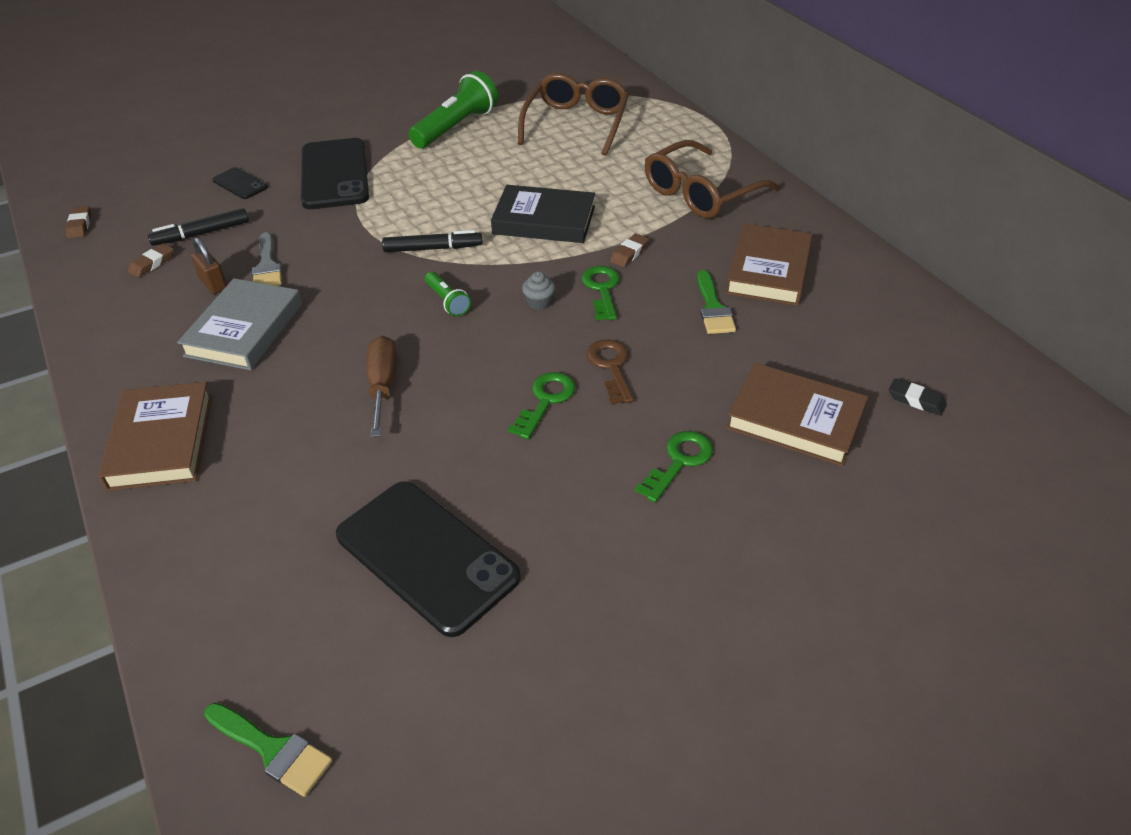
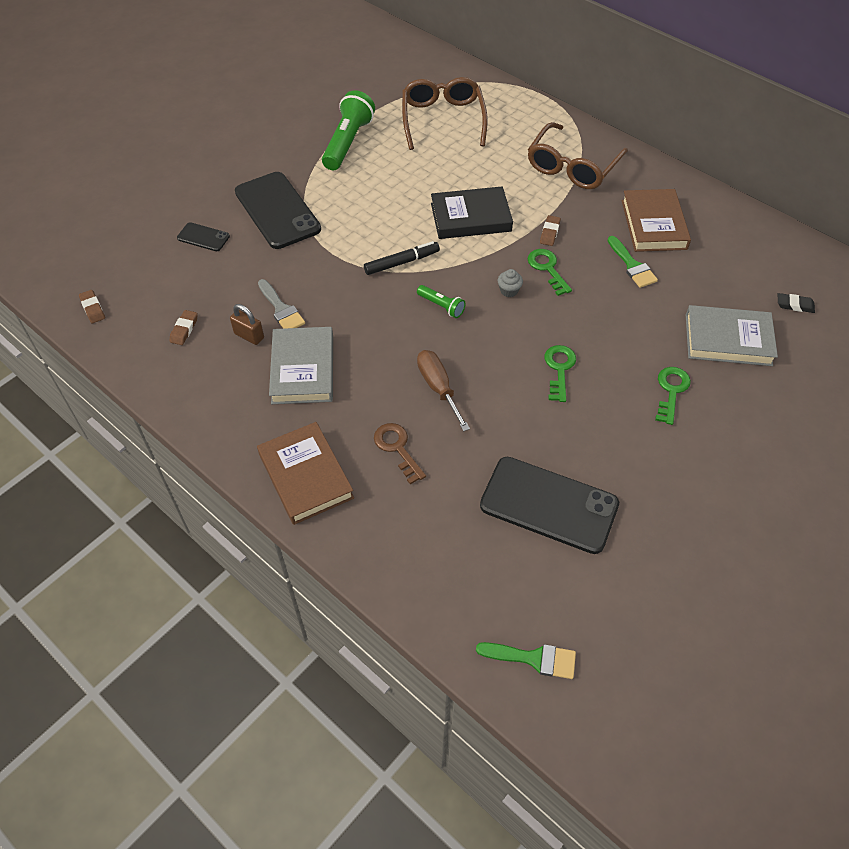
camera: 20 degrees left, 10 degrees up
(201, 234) = (205, 292): black marker -> none
(611, 367) = (589, 331): brown key -> brown key (397, 448)
(795, 419) = (728, 340): brown book -> grey book

